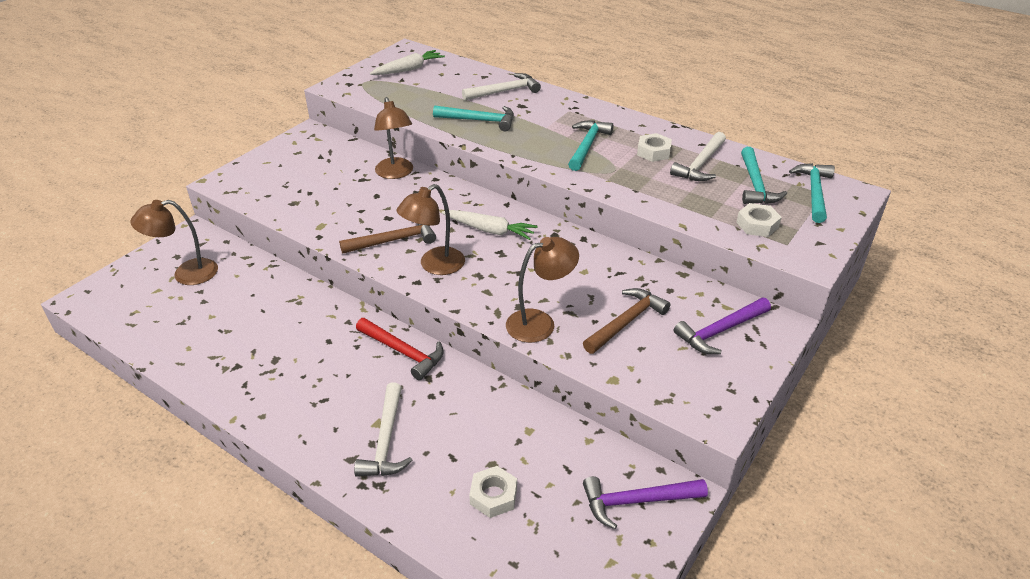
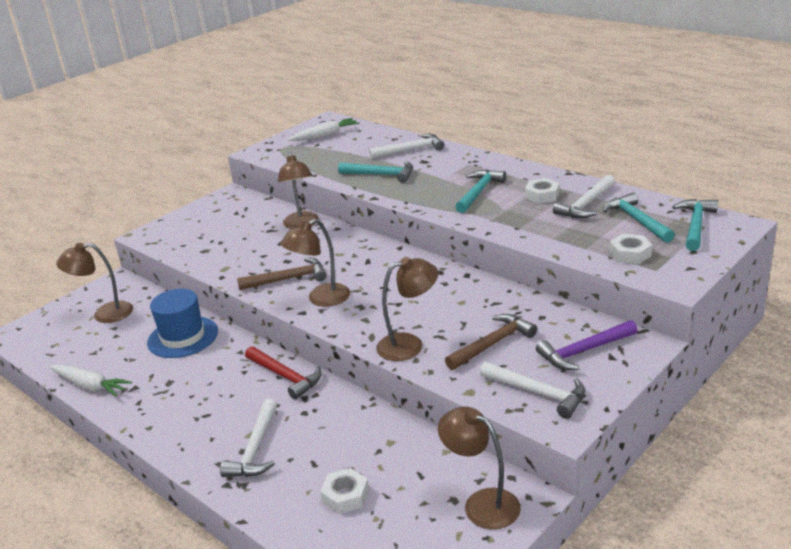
camera: 10 degrees right, 10 degrees down
(281, 303) = (183, 337): none -> blue hat
(489, 230) = (378, 269): white carrot -> white carrot (90, 386)
(636, 501) = (482, 503): purple hammer -> brown lamp
(684, 381) = (538, 393): none -> white hammer
(755, 185) = (637, 220): turquoise hammer -> turquoise hammer turned 150 degrees clockwise

